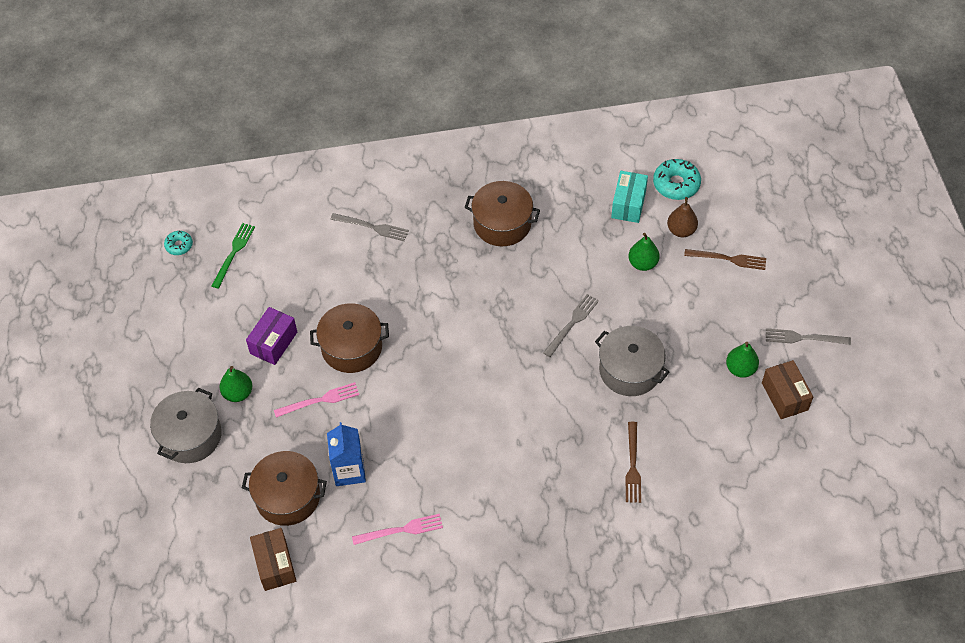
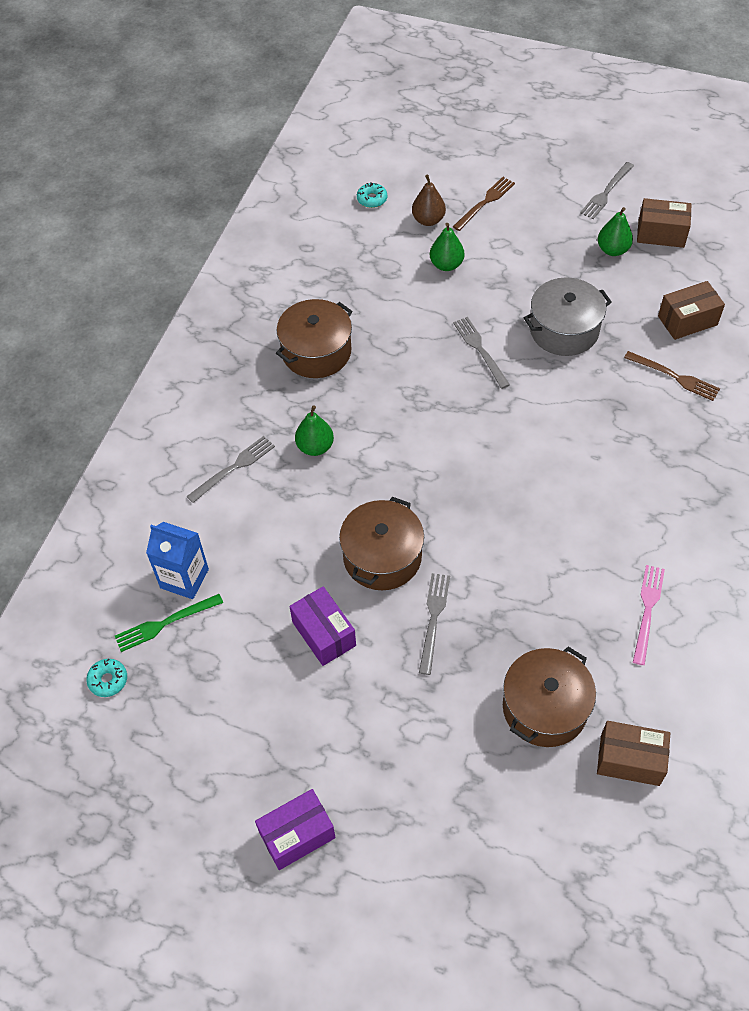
camera: 60 degrees left, 0 degrees up
(128, 397) = (297, 835): none -> purple box
(190, 436) = (399, 782): grey pot -> none
(234, 253) = (165, 623): green fork -> green fork turned 75 degrees counterclockwise
(238, 393) = (370, 702): green pear -> green pear (315, 447)
(320, 400) = (433, 619): pink fork -> grey fork
(349, 471) = (544, 629): blue carton -> blue carton (184, 578)
(628, 204) = (368, 243): turquoise box -> none
(676, 184) = (372, 199): turquoise donut -> turquoise donut, size x0.58
(699, 452) = (687, 320): none -> brown box

